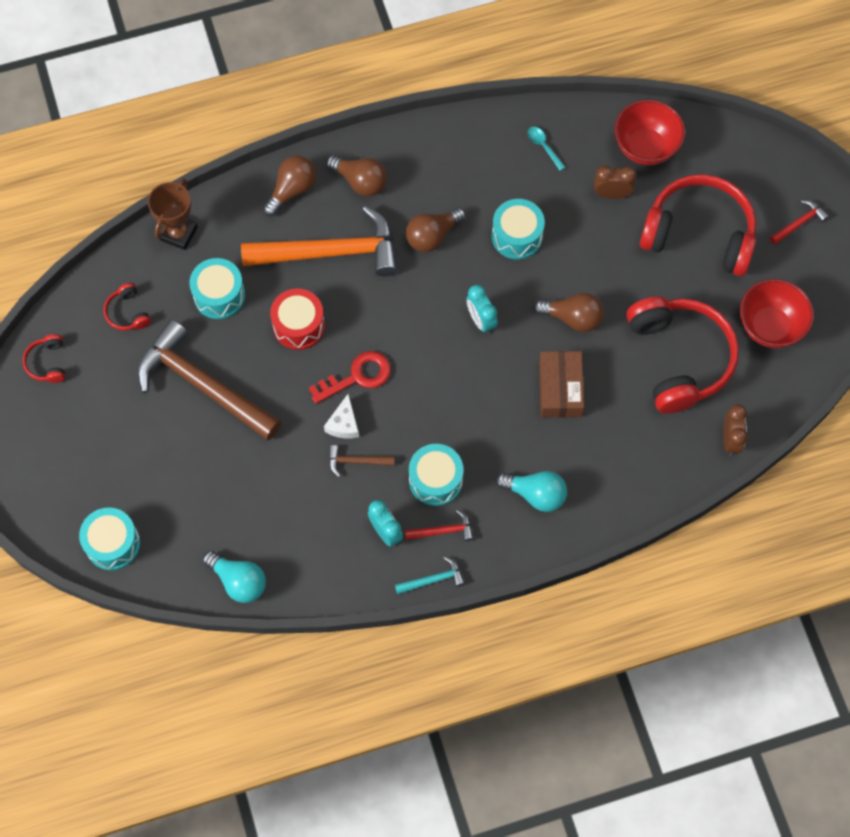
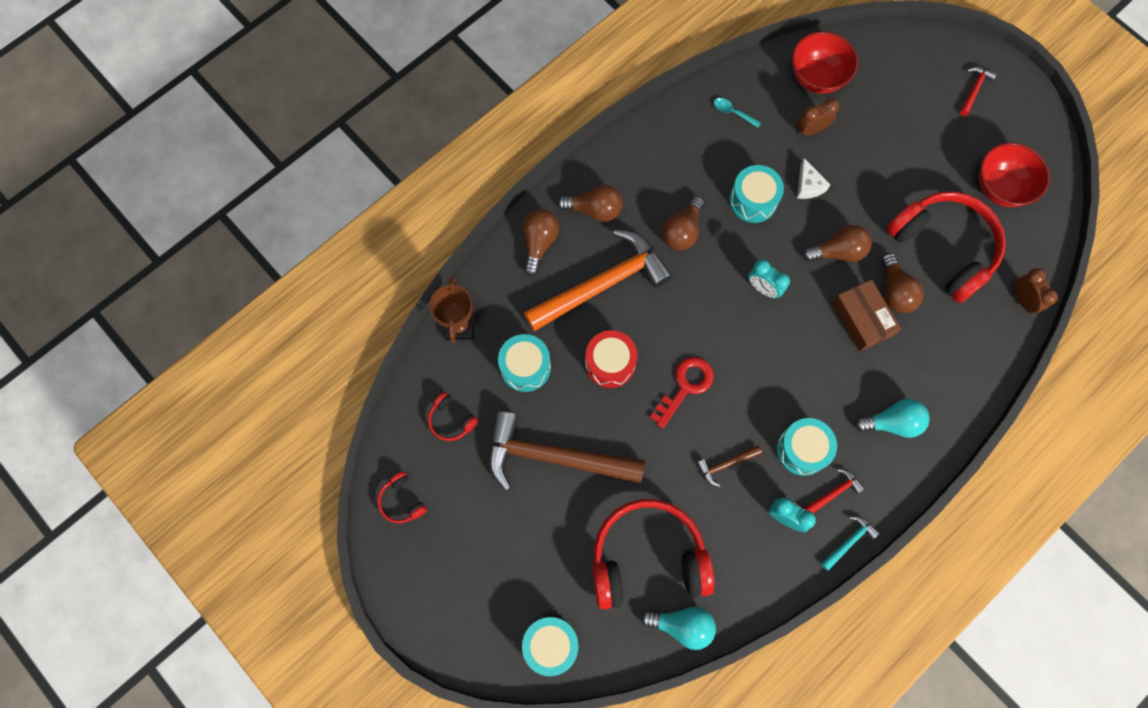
camera: 25 degrees left, 5 degrees up
(343, 424) = (696, 435): white cheese -> white cheese (808, 185)
(607, 377) = (895, 291): none -> brown light bulb
(699, 234) = (900, 133): red headphones -> red headphones (647, 558)

